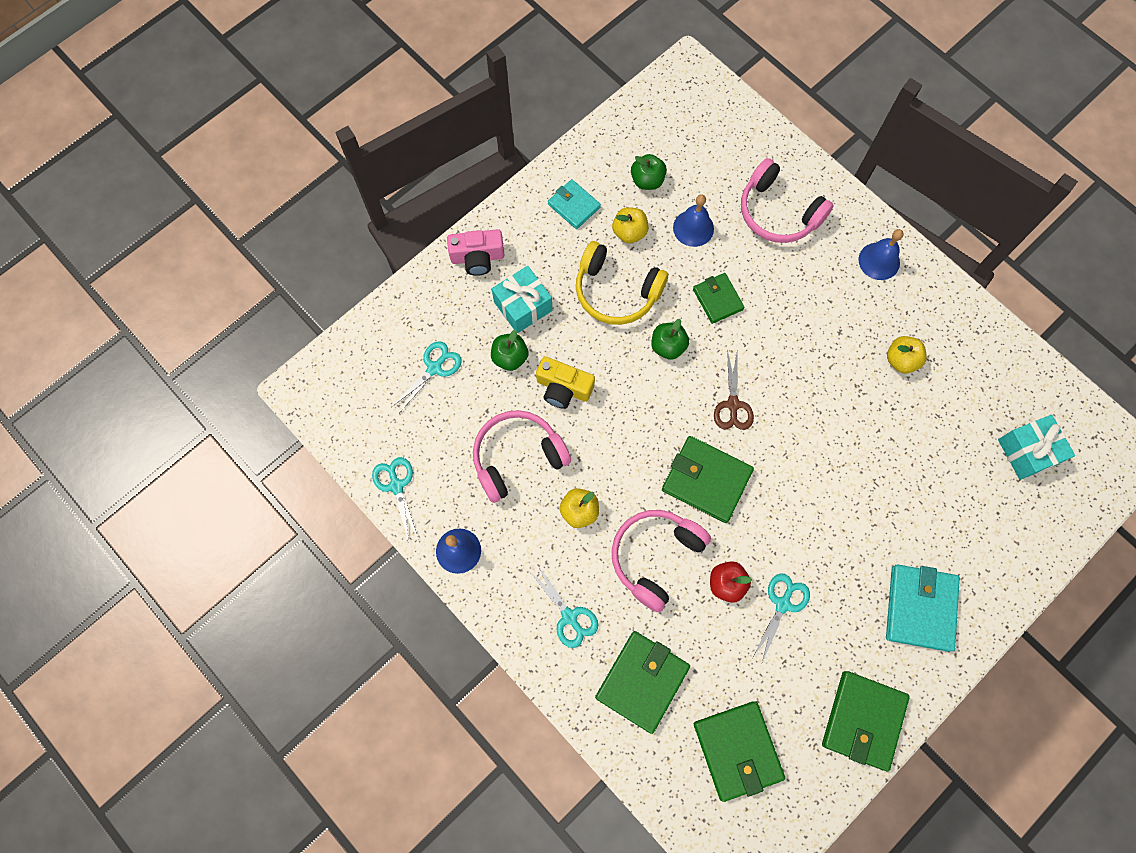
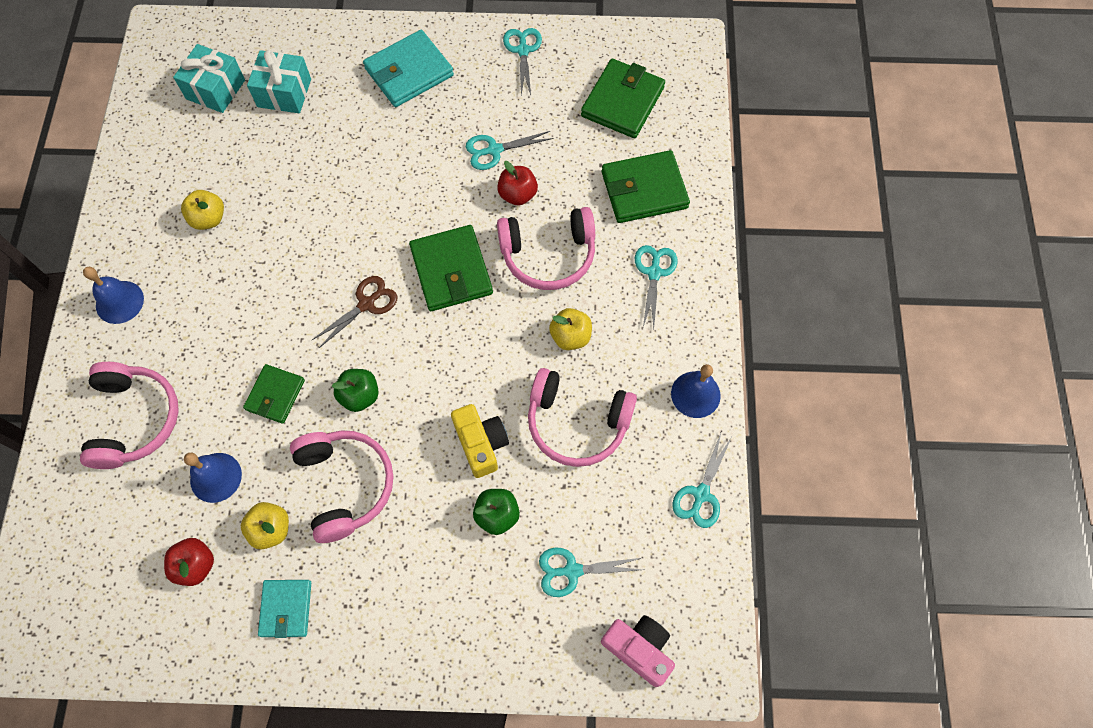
camera: 135 degrees left, 5 degrees down
(477, 257) = (427, 645): pink camera -> pink camera (639, 649)
(523, 306) = (437, 552): turquoise gift -> turquoise gift (284, 93)
(616, 291) = (345, 485): yellow headphones -> pink headphones
(647, 180) = (196, 565): green apple -> red apple
(863, 720) = (523, 50): green wallet -> turquoise scissors

